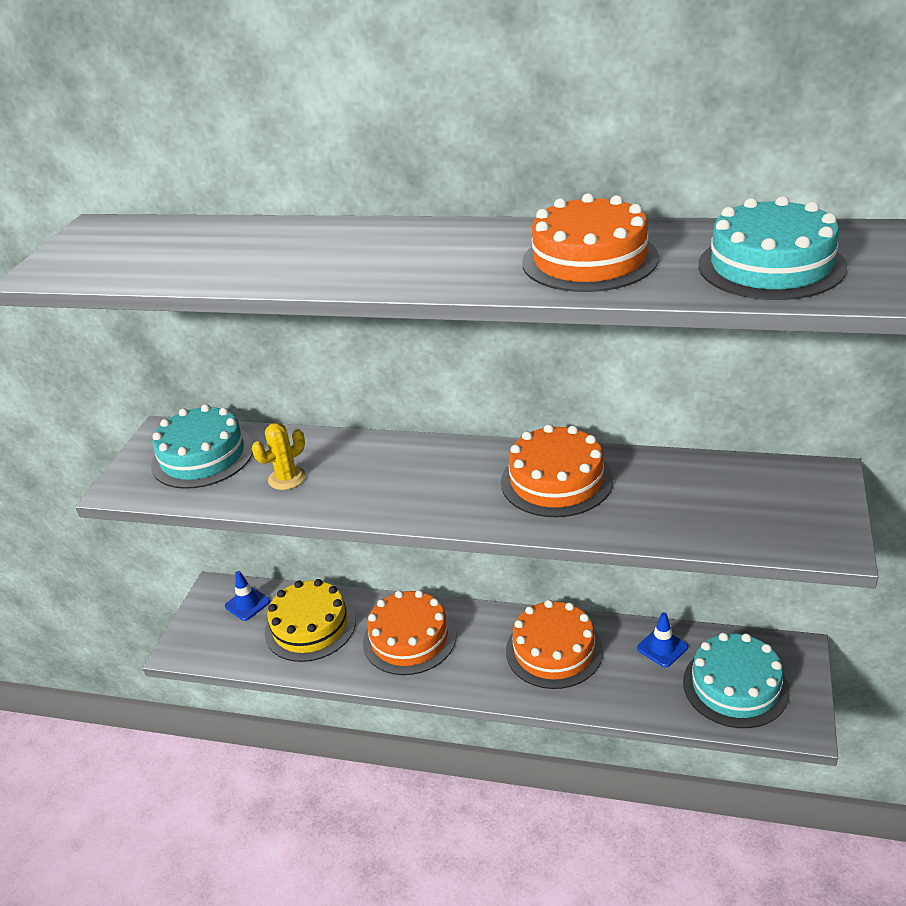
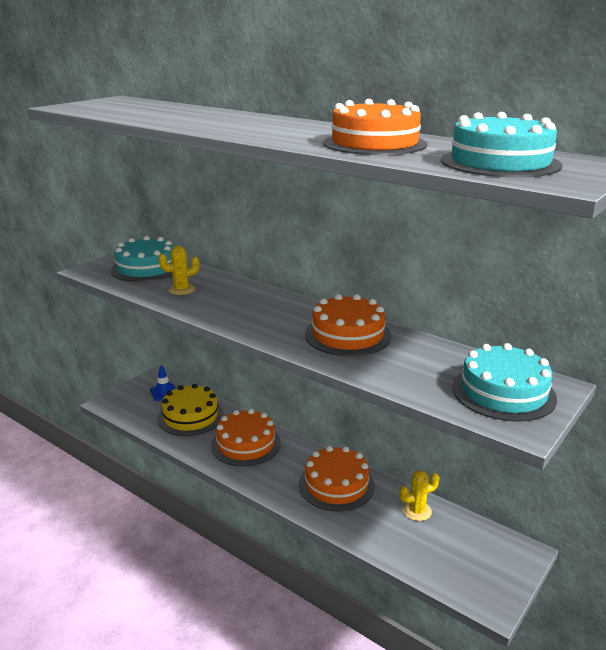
camera: 20 degrees right, 10 degrees down
(662, 648) = (417, 511): blue traffic cone -> yellow cactus
(735, 686) = (456, 556): turquoise cake -> turquoise cake (503, 392)

